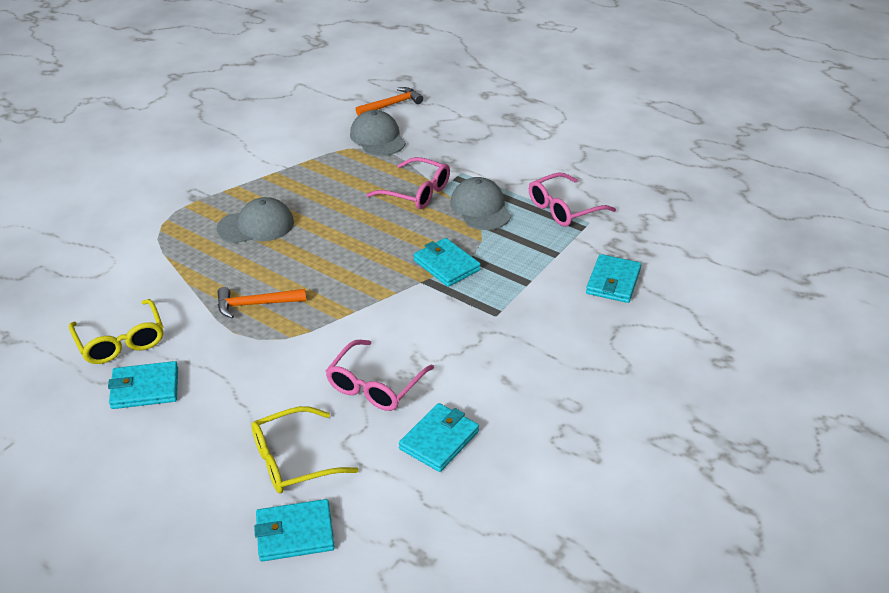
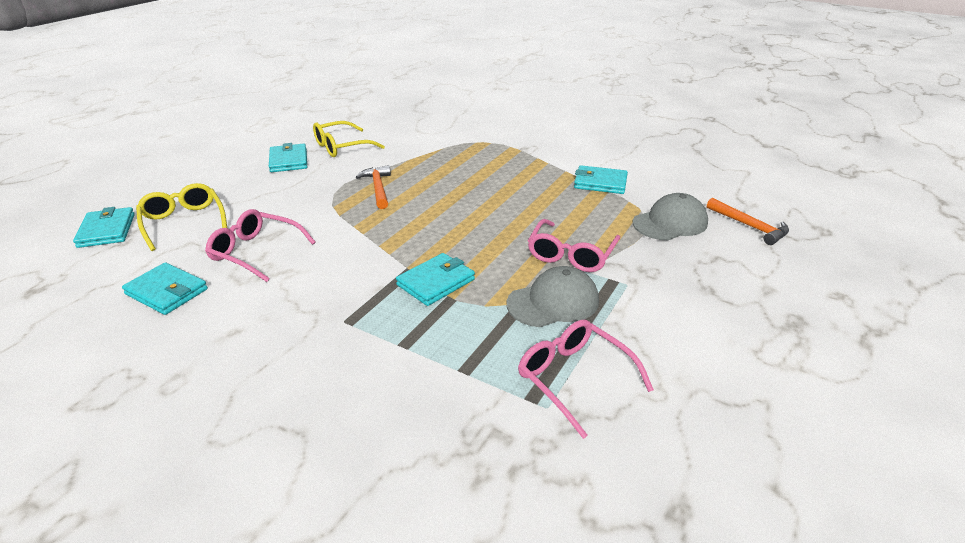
camera: 85 degrees right, 5 degrees down
(256, 225) = (489, 177): grey cap -> none
(613, 281) = (403, 431): turquoise wallet -> turquoise wallet (600, 183)

